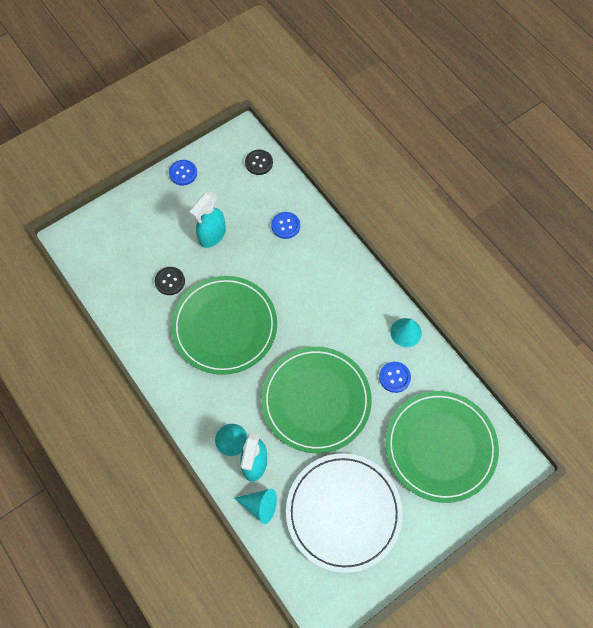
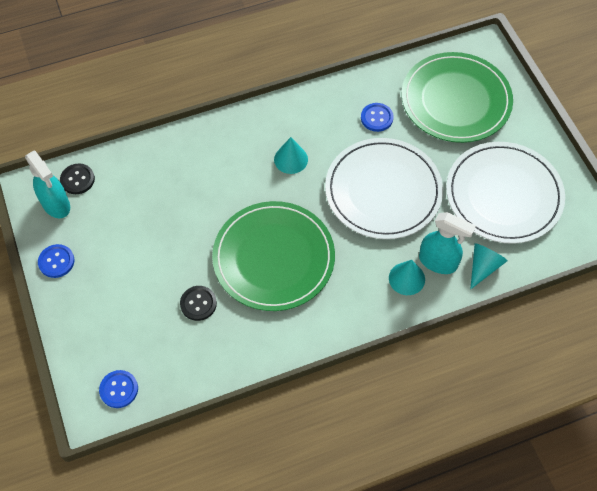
camera: 75 degrees left, 5 degrees down
(212, 236) = (155, 247): turquoise spray bottle -> turquoise spray bottle (56, 205)
(285, 226) = (170, 172): blue button -> blue button (119, 389)
(316, 400) = (383, 191): green plate -> white plate
(406, 332) = (331, 96): turquoise cone -> turquoise cone (291, 159)

